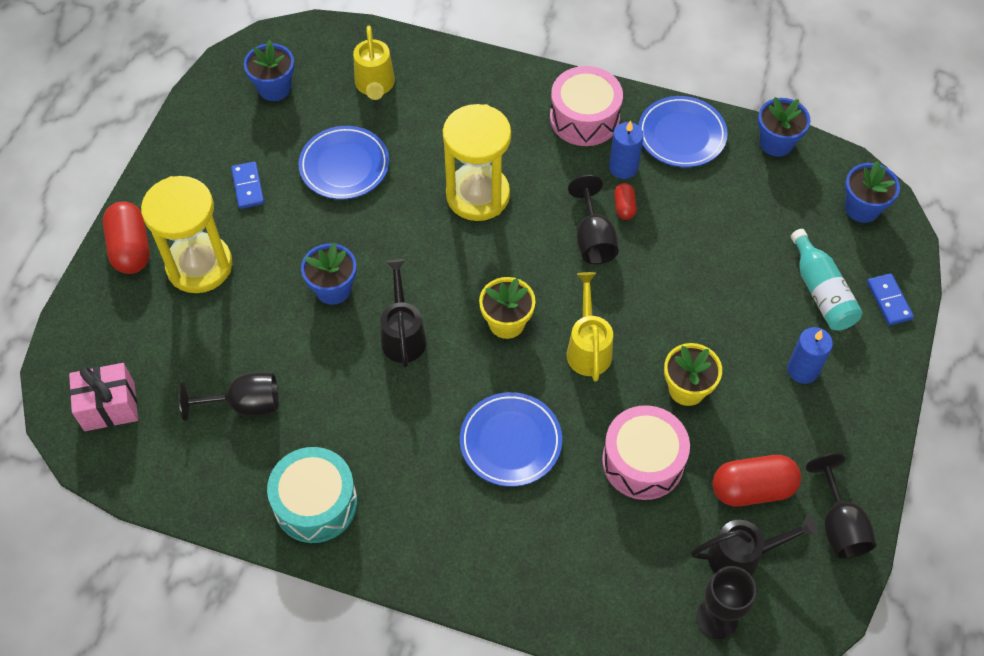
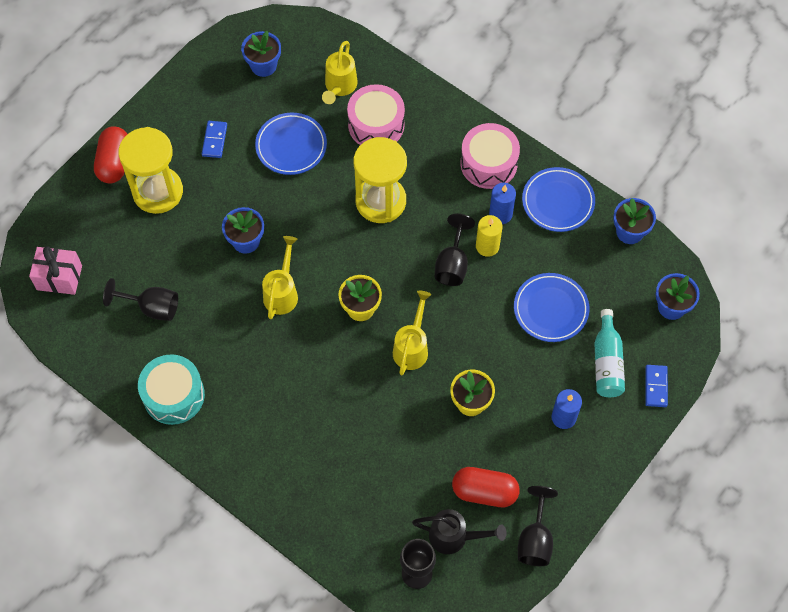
camera: 20 degrees right, 5 degrees up
(403, 335) = (282, 292): black watering can -> yellow watering can
(510, 442) = (326, 398): blue plate -> blue plate (550, 309)
(624, 207) = (487, 246): red capsule -> yellow candle
(643, 461) = (414, 445): pink drum -> pink drum (376, 125)

